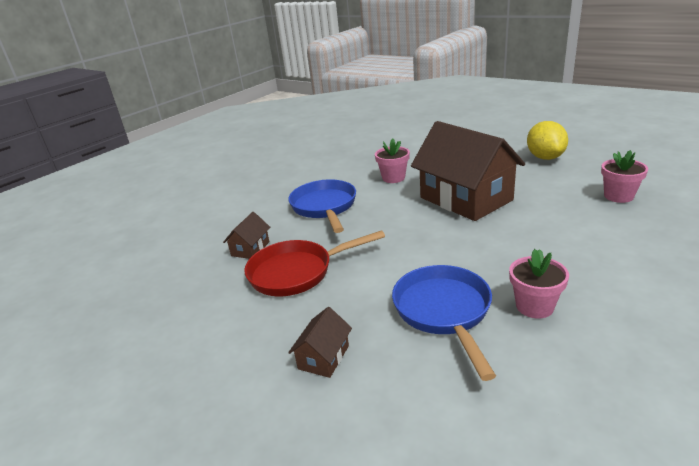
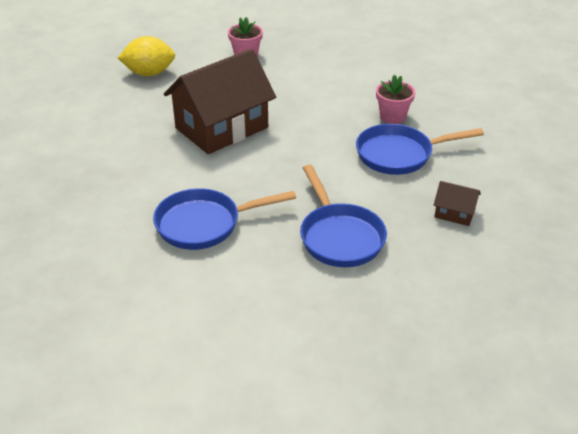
camera: 95 degrees left, 10 degrees up
(250, 249) = (288, 278): brown house -> none
(297, 272) = (339, 236): red pan -> blue pan
(393, 178) = (148, 171): pink flower pot -> none

